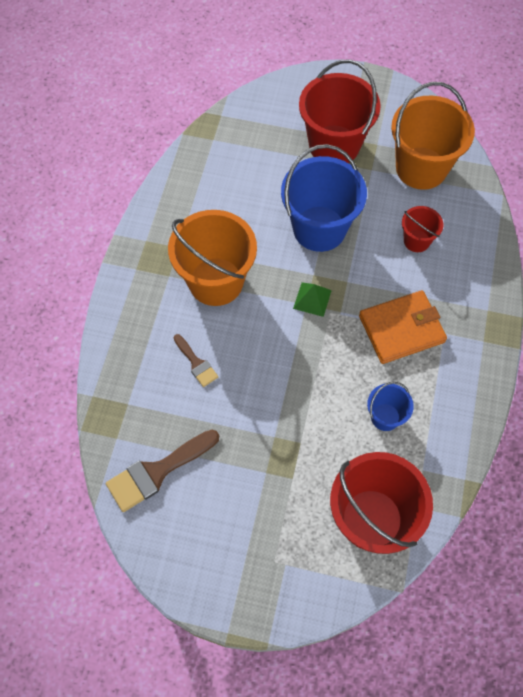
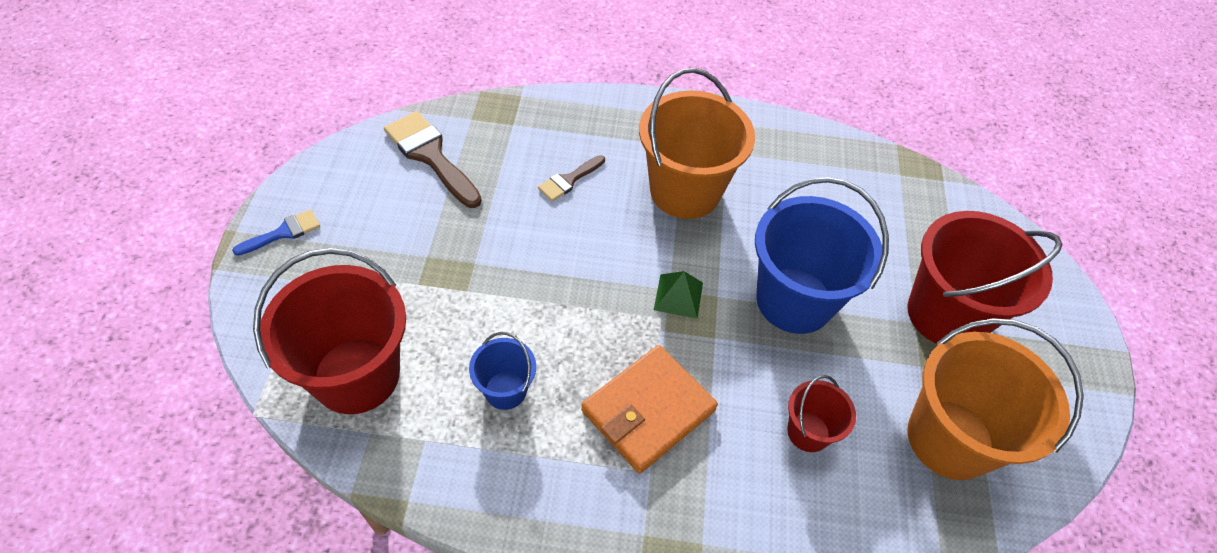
camera: 80 degrees right, 10 degrees down
(233, 591) = (283, 233): none -> blue brush
(401, 329) = (648, 411): orange wallet -> orange wallet turned 75 degrees clockwise

